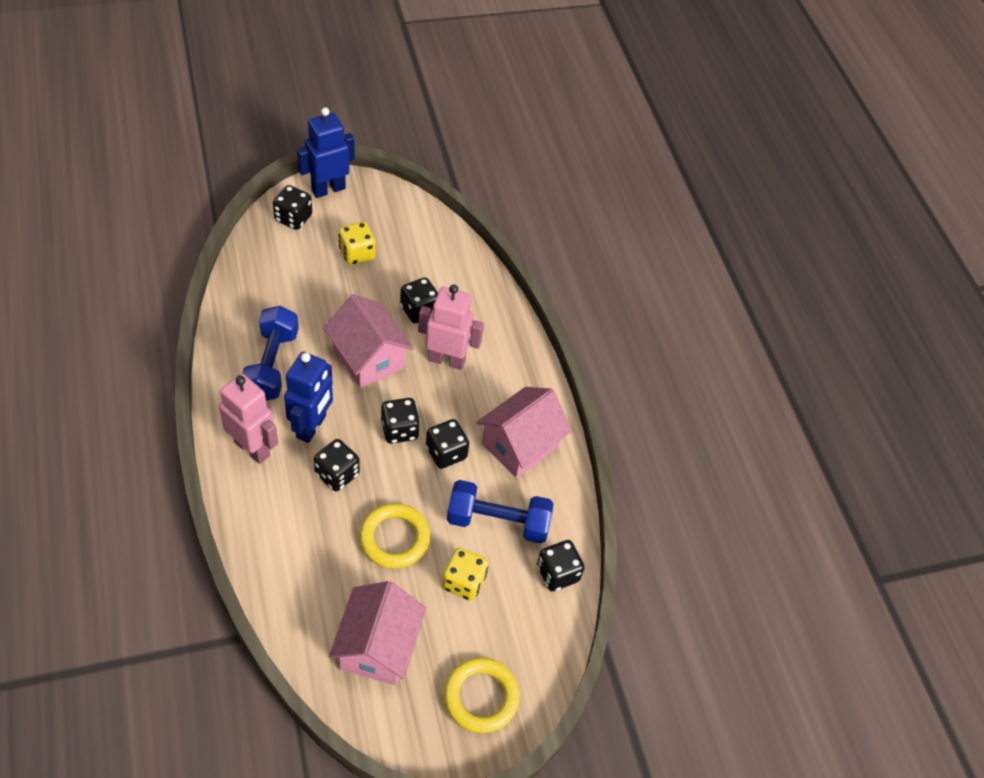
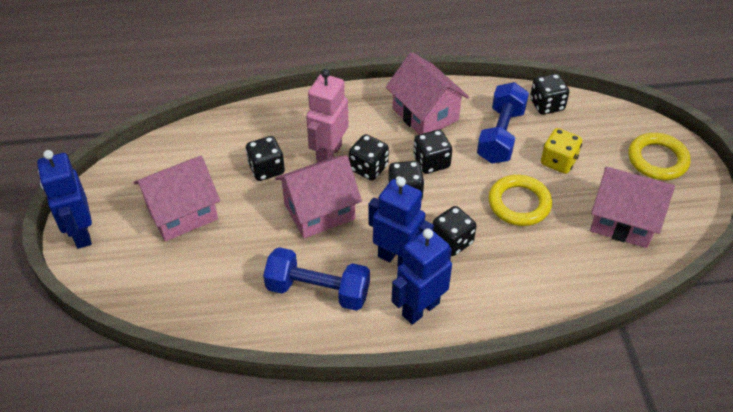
camera: 75 degrees left, 5 degrees down
(252, 448) = (420, 309): pink robot -> blue robot
(293, 218) = (115, 266): black dice -> black dice (368, 168)
(357, 254) = (182, 213): yellow dice -> pink house

